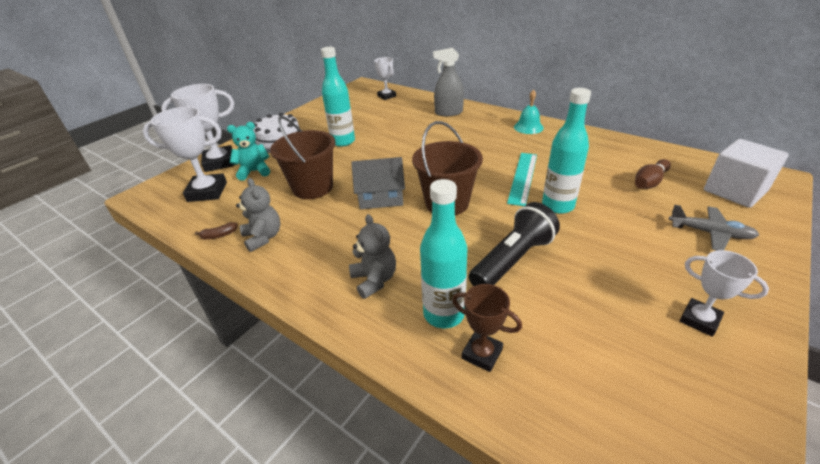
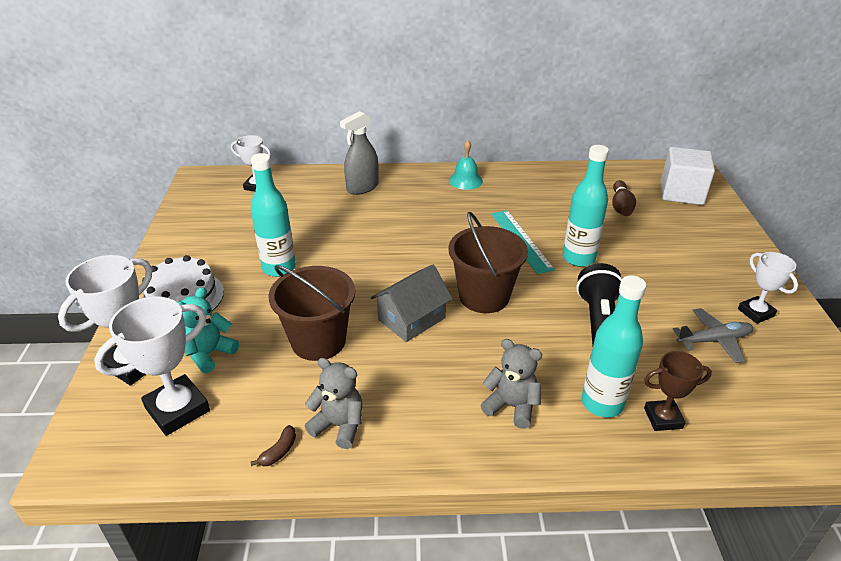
camera: 40 degrees left, 0 degrees up
(699, 320) = (755, 312): white trophy -> white trophy turned 60 degrees clockwise
(710, 233) = (700, 238): grey plane -> grey plane (714, 340)

